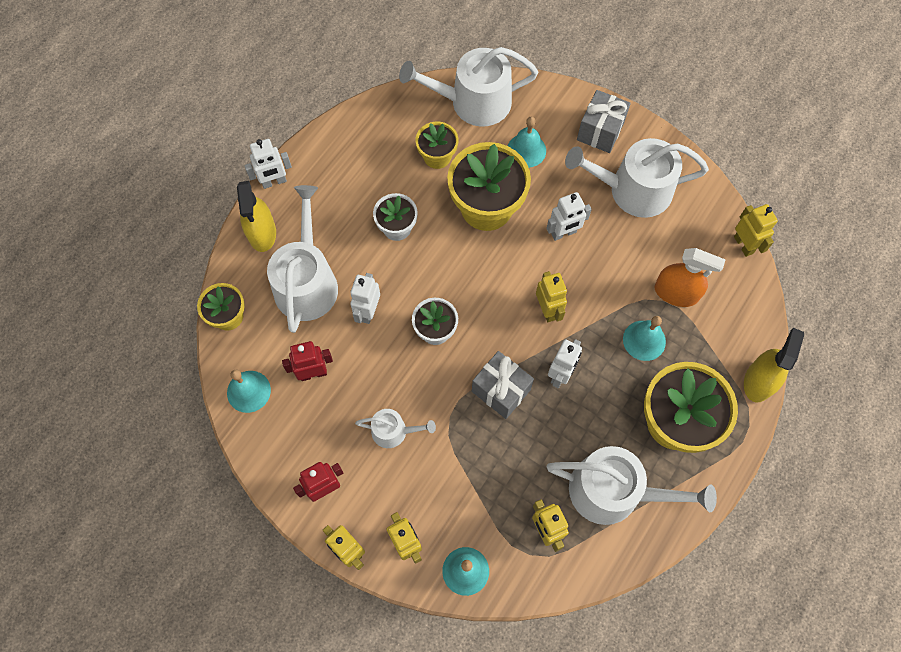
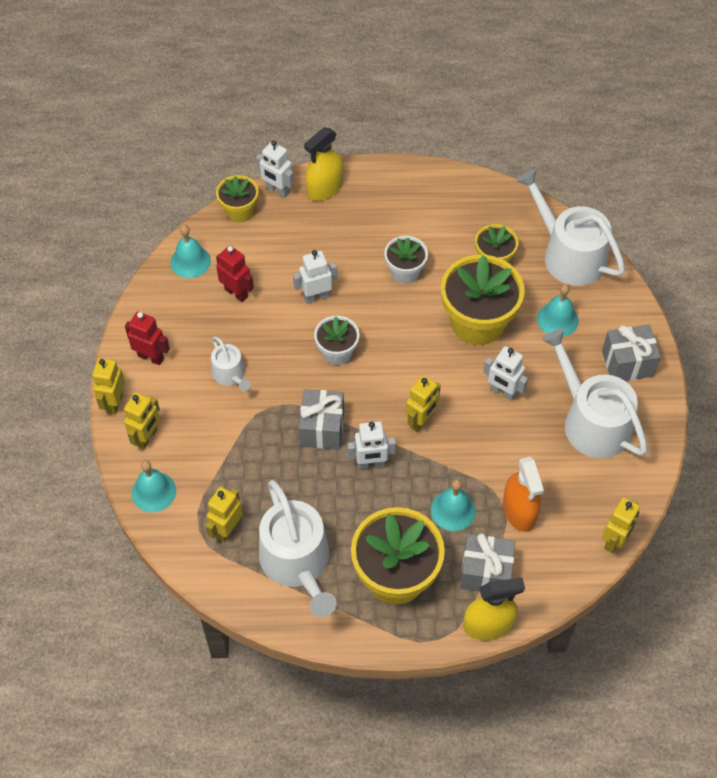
camera: 55 degrees right, 10 degrees down
(274, 182) = (374, 168): white robot -> white robot (277, 190)
(307, 281) = (308, 242): white watering can -> none
(713, 353) = (485, 572): none -> grey gift

